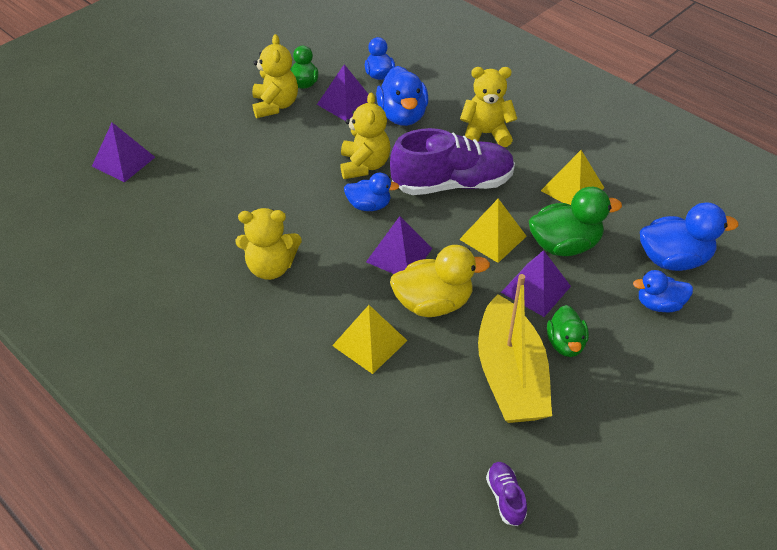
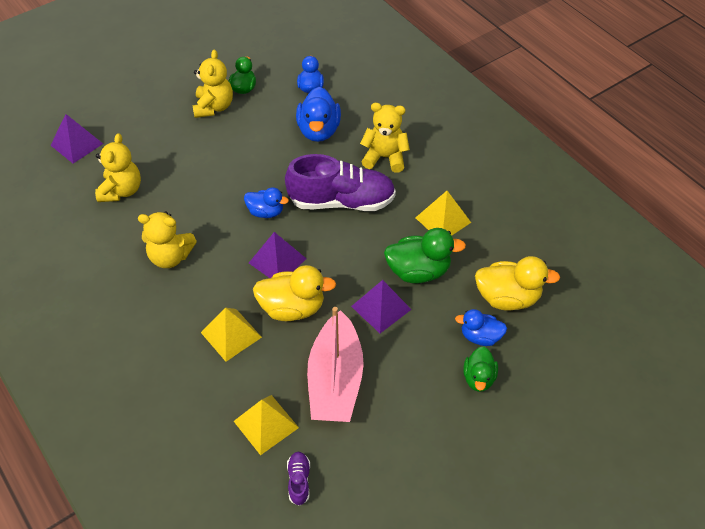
camera: 10 degrees right, 5 degrees up
(346, 103) = (274, 112): purple pyramid -> none
(364, 165) = (272, 174): yellow teddy bear -> yellow teddy bear (121, 191)
(492, 237) = (360, 256): yellow pyramid -> yellow pyramid (266, 424)
(510, 376) = (335, 380): yellow boat -> pink boat
(565, 344) = (389, 360): green duck -> green duck (478, 378)
(673, 259) = (507, 298): blue duck -> yellow duck

